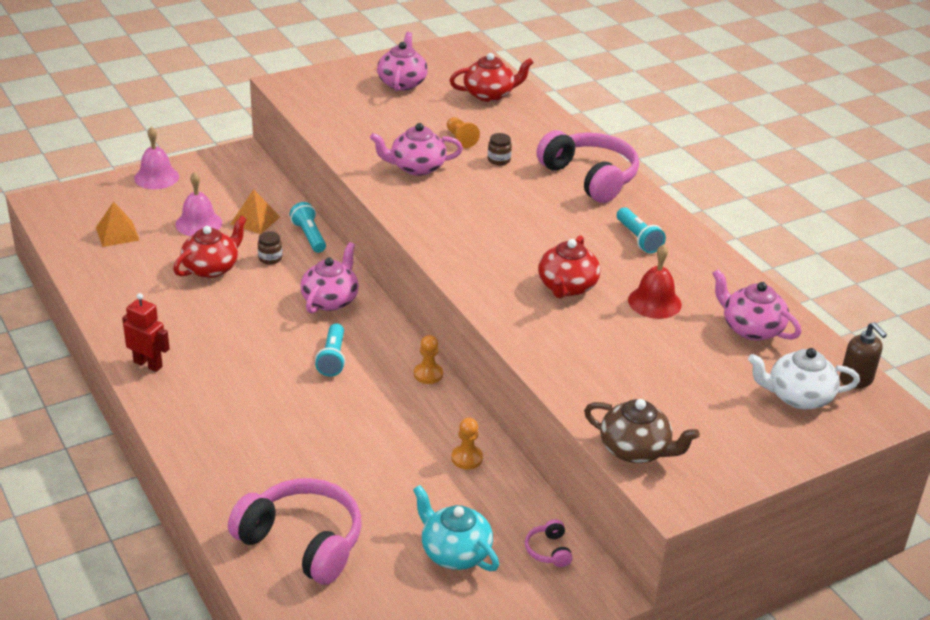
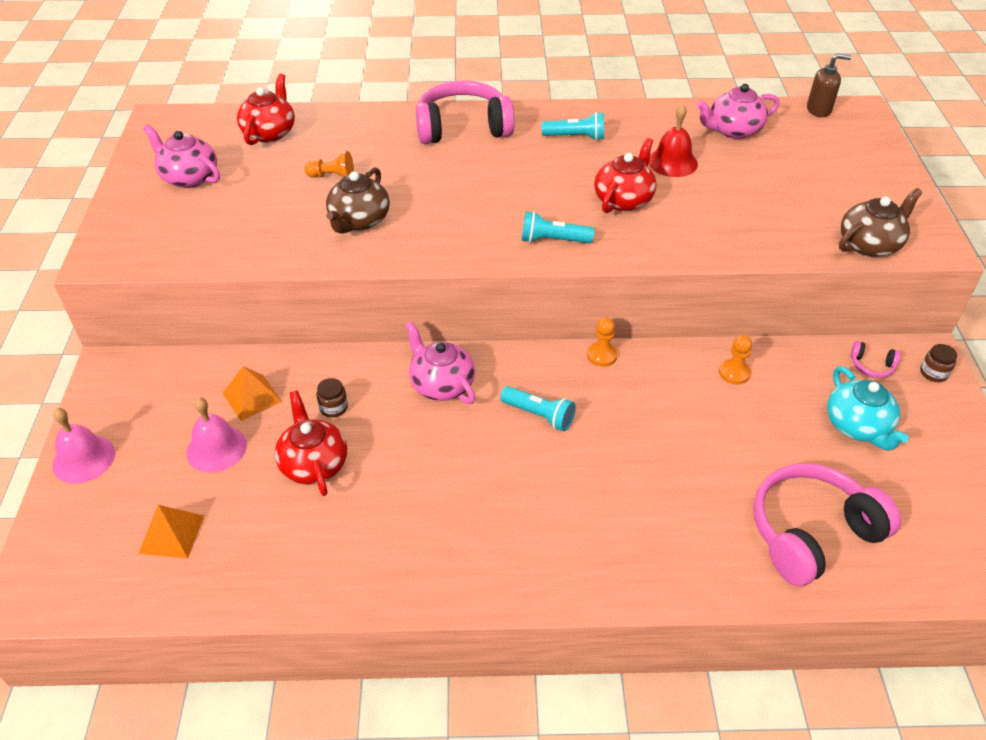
camera: 60 degrees left, 10 degrees up
(148, 364) = (458, 579): red robot -> none
(309, 236) = (317, 363): turquoise flashlight -> turquoise flashlight (553, 240)
(416, 167) = (359, 221): pink teapot -> brown teapot
(454, 552) = (857, 426): turquoise teapot -> turquoise teapot turned 90 degrees counterclockwise
(499, 160) = (390, 167): brown jar -> brown jar (933, 373)
(567, 287) = (623, 199): red teapot -> red teapot turned 105 degrees counterclockwise
(798, 397) = (829, 142): white teapot -> none

